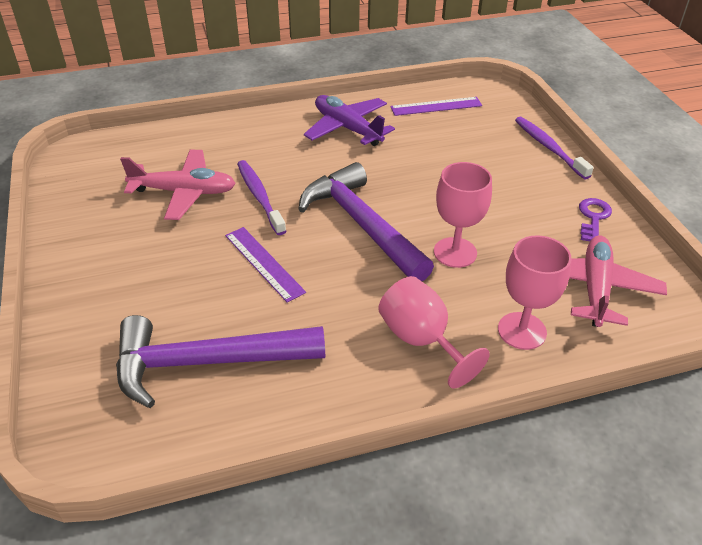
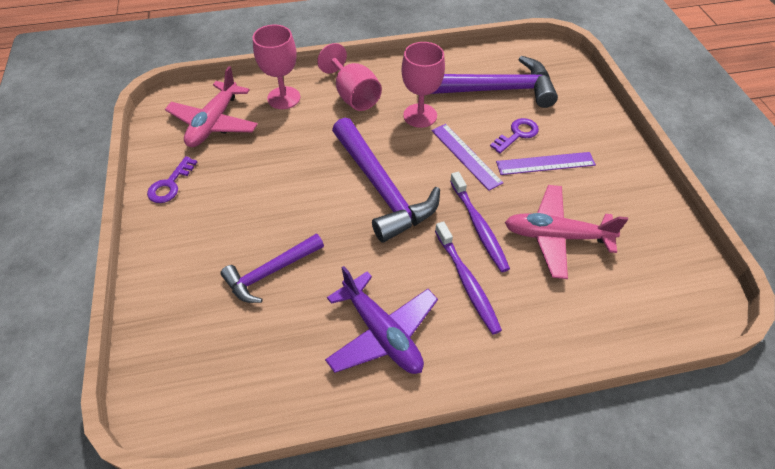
camera: 175 degrees left, 10 degrees up
(192, 293) = (517, 134): none -> purple key
(436, 106) = (254, 376): purple ruler -> purple ruler (545, 163)
(450, 157) = (270, 272): none -> purple hammer
(455, 252) = (308, 157): pink goblet -> pink goblet (420, 115)
(549, 147) = (151, 282): purple toothbrush -> purple toothbrush (467, 282)

